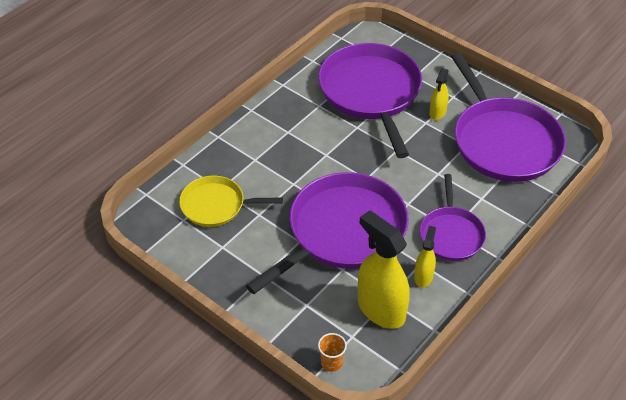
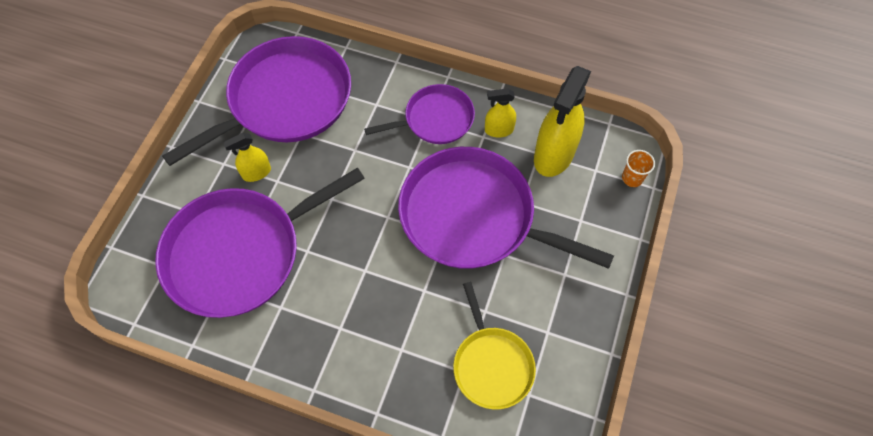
camera: 110 degrees left, 15 degrees up
(437, 112) = (256, 173): yellow spray bottle -> yellow spray bottle turned 150 degrees clockwise

